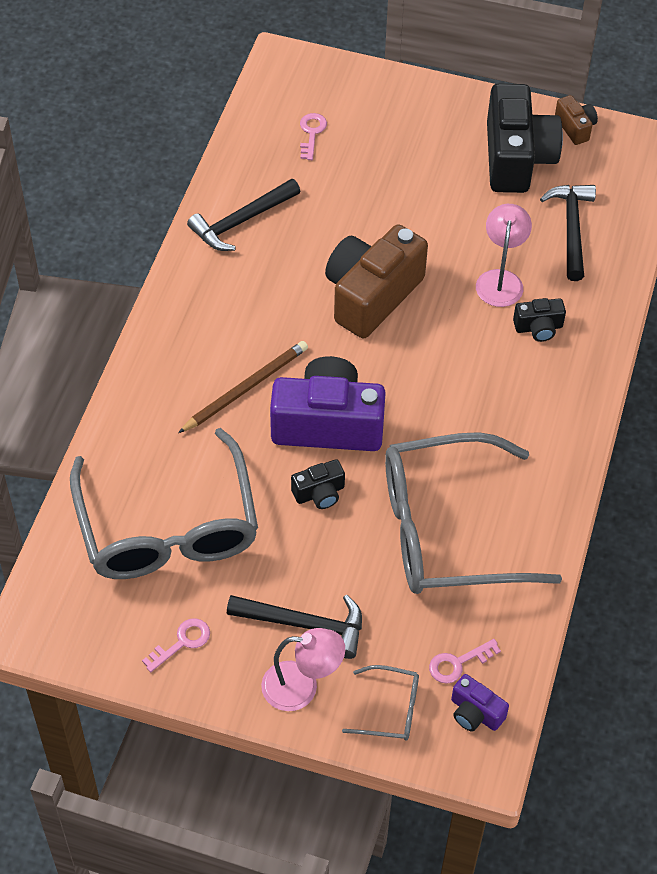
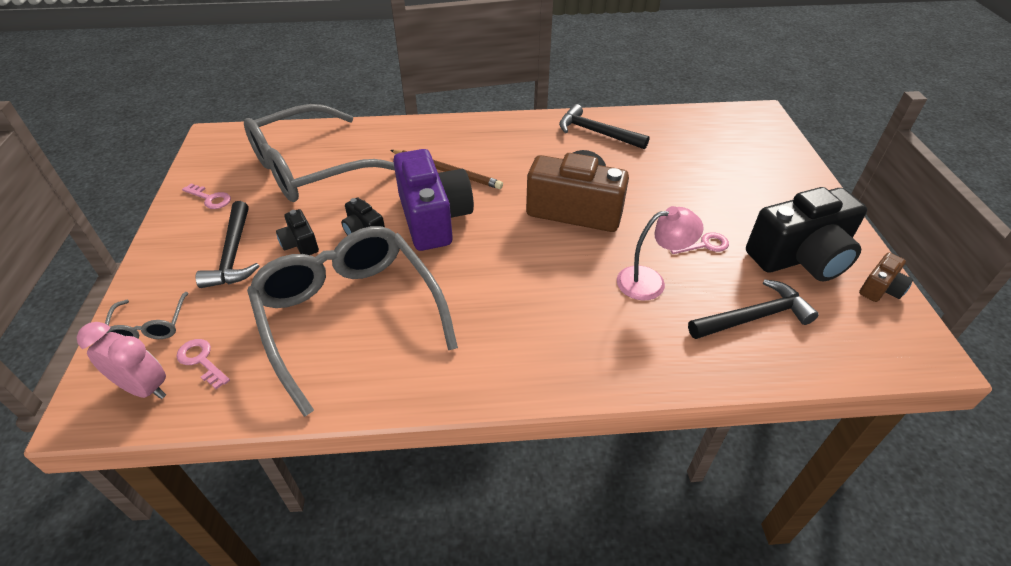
camera: 70 degrees right, 10 degrees down
(302, 687) = (172, 267): pink lamp -> none
(311, 133) = (707, 142): pink key -> pink key (703, 245)
(475, 713) = (145, 388): purple camera -> pink clock
(538, 327) = (614, 322): black camera -> black camera (300, 243)

